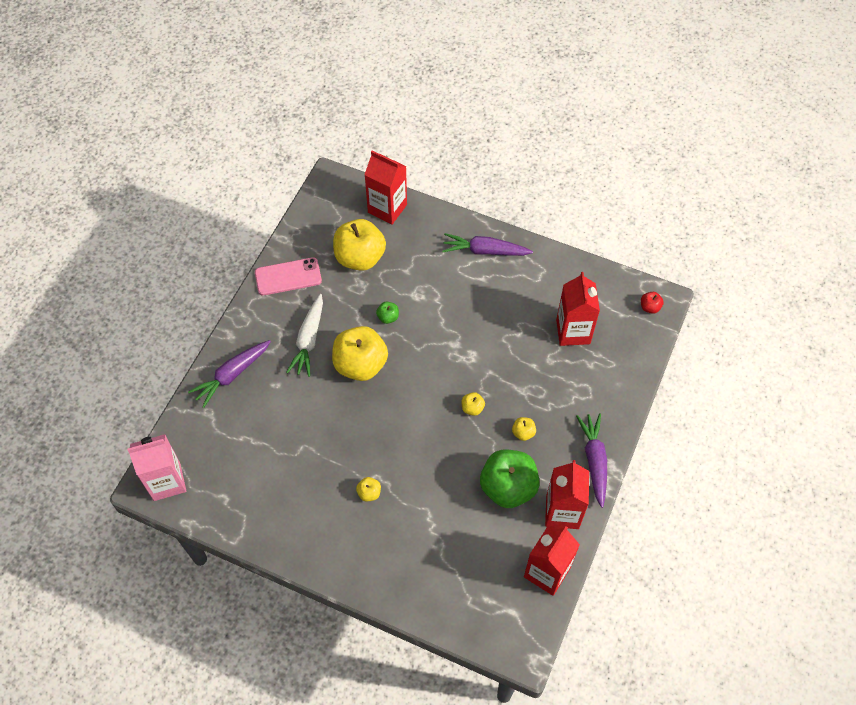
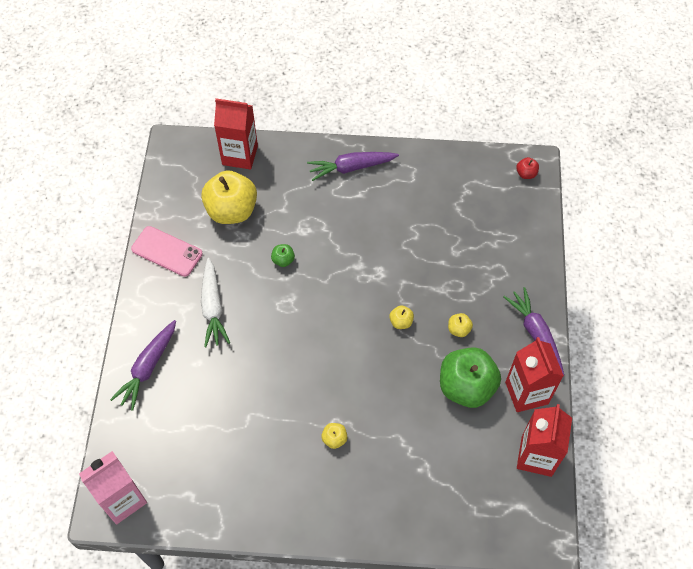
camera: 20 degrees left, 0 degrees up
(288, 276) = (167, 251): pink phone -> pink phone turned 60 degrees clockwise
(360, 364) = (274, 315): yellow apple -> none
(573, 331) = (465, 218): red carton -> none

